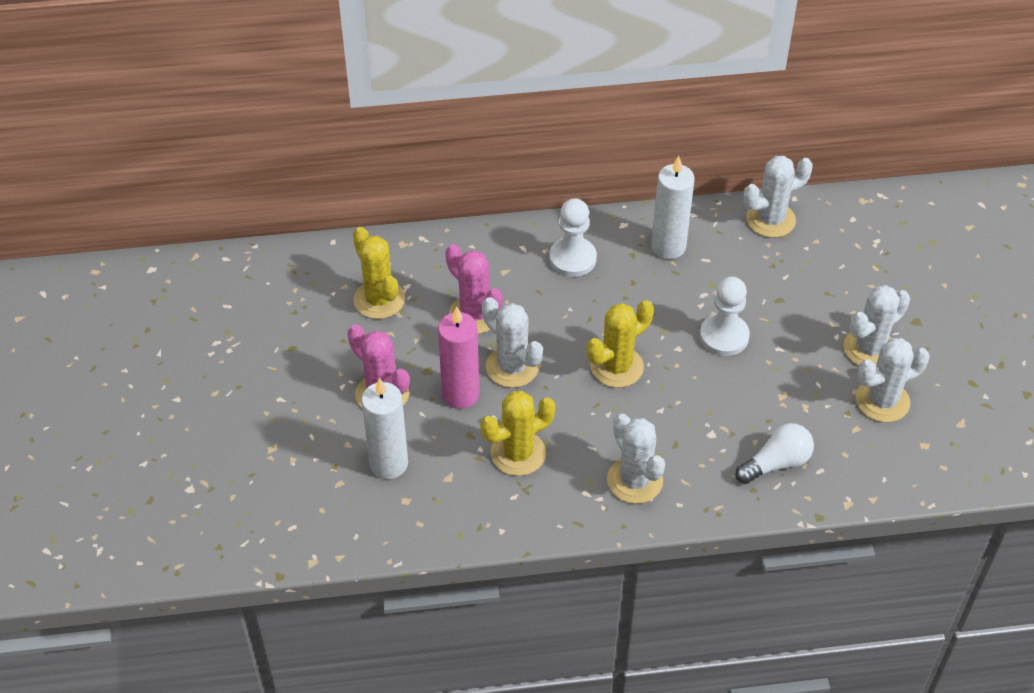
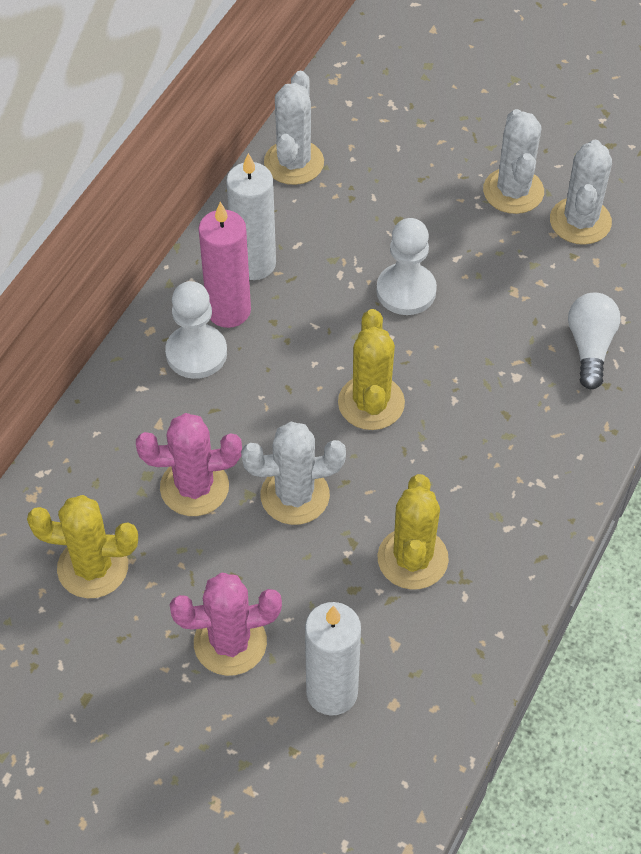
camera: 55 degrees left, 5 degrees up
(460, 394) = (292, 566): pink candle -> pink candle (228, 310)
(635, 480) = (524, 476): white cactus -> none

